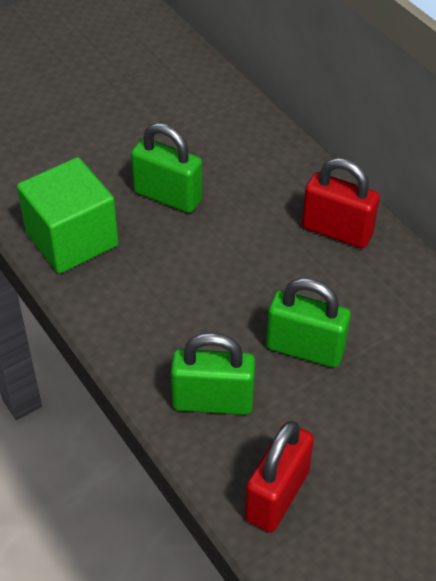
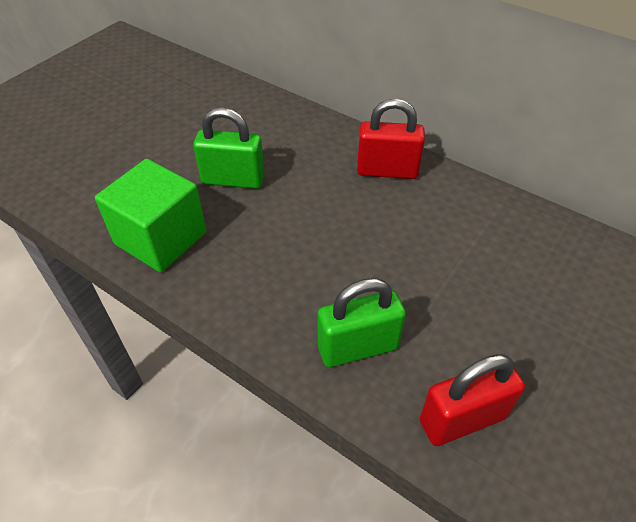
camera: 20 degrees left, 0 degrees up
(277, 495) = (462, 419): red padlock -> red padlock turned 60 degrees clockwise
(305, 349) = (413, 274): green padlock -> none

